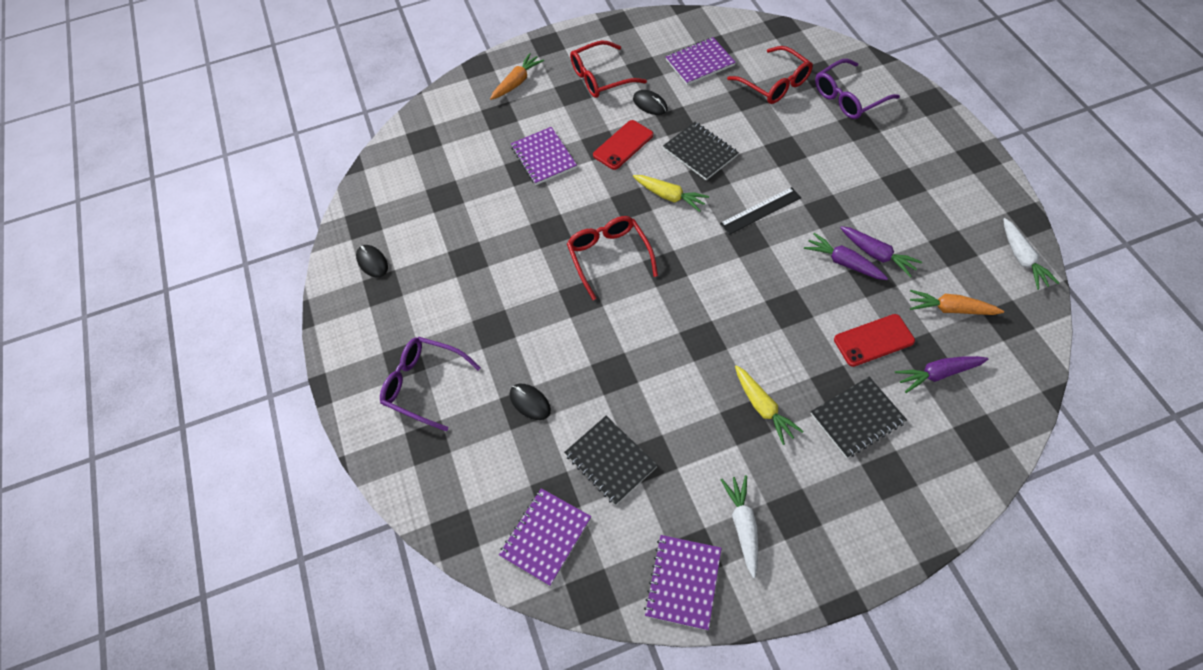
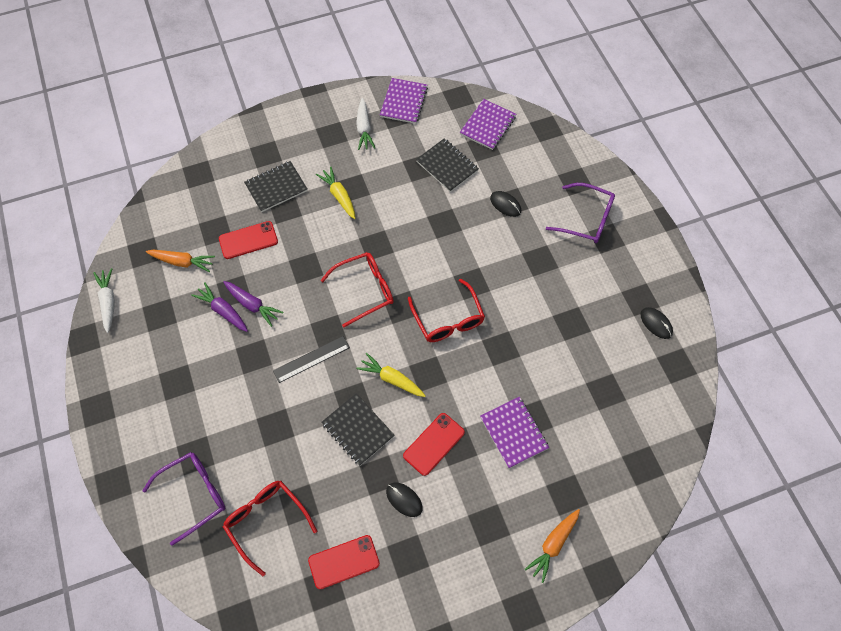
camera: 175 degrees right, 5 degrees up
(600, 78) = (458, 545): red glasses -> red glasses (365, 290)
(700, 63) = (344, 562): purple notebook -> red phone
(938, 374) = (211, 214): purple carrot -> none

